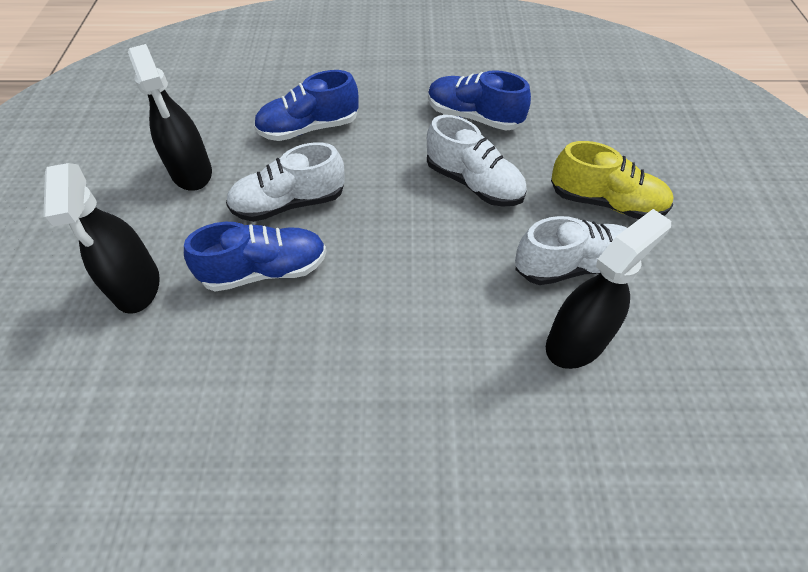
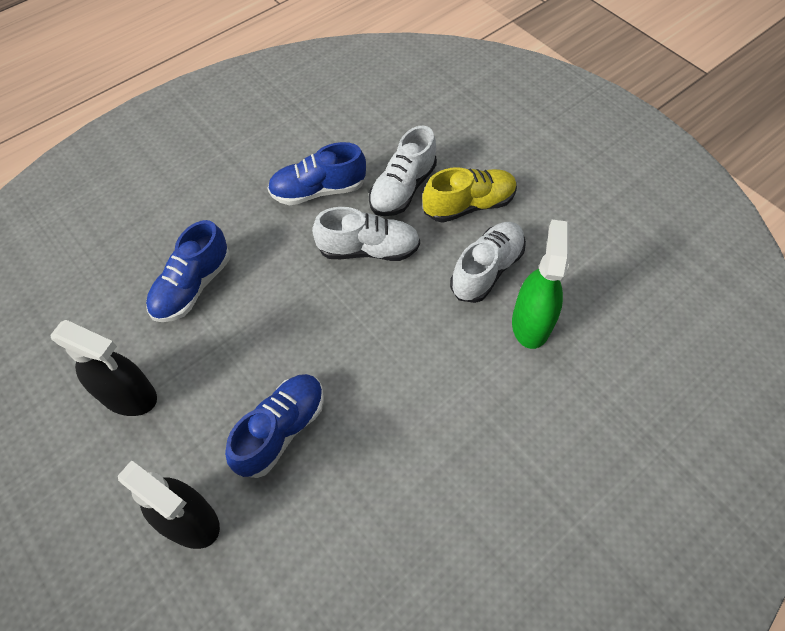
camera: 40 degrees left, 5 degrees up
(289, 203) = (244, 363): white shoe -> white shoe (402, 188)
(576, 341) = (531, 322): black spray bottle -> green spray bottle

